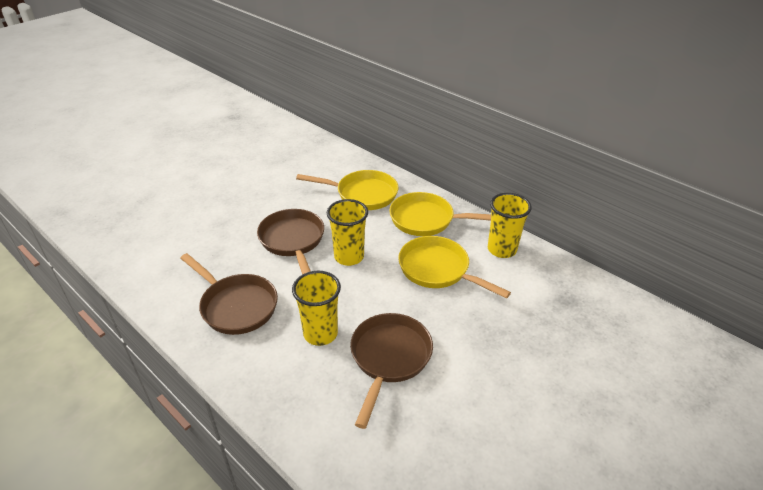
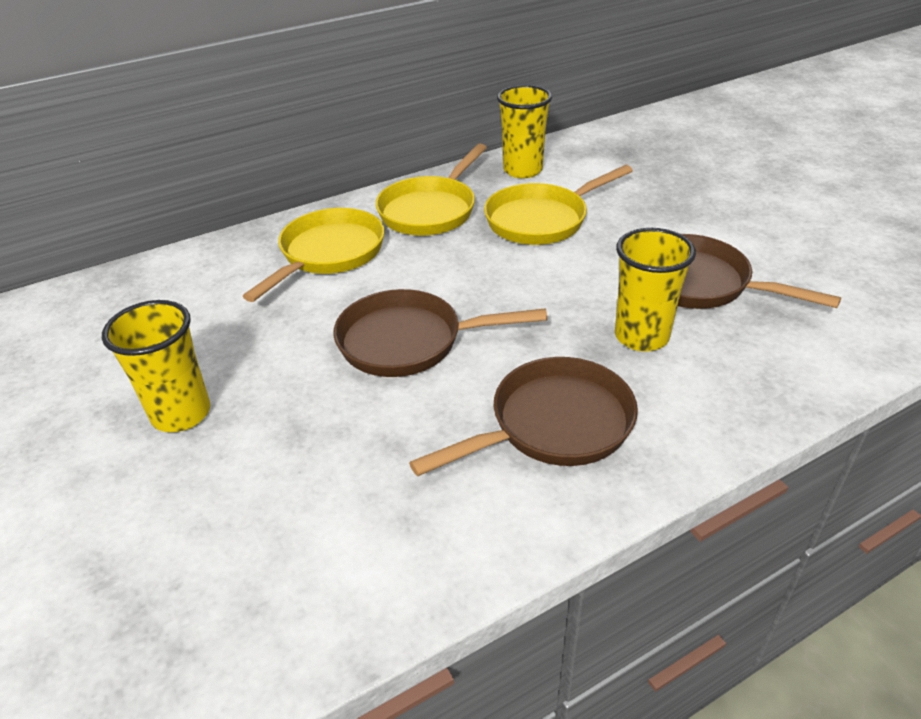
camera: 70 degrees left, 0 degrees up
(349, 257) = (480, 288): yellow cup -> yellow cup (181, 414)

